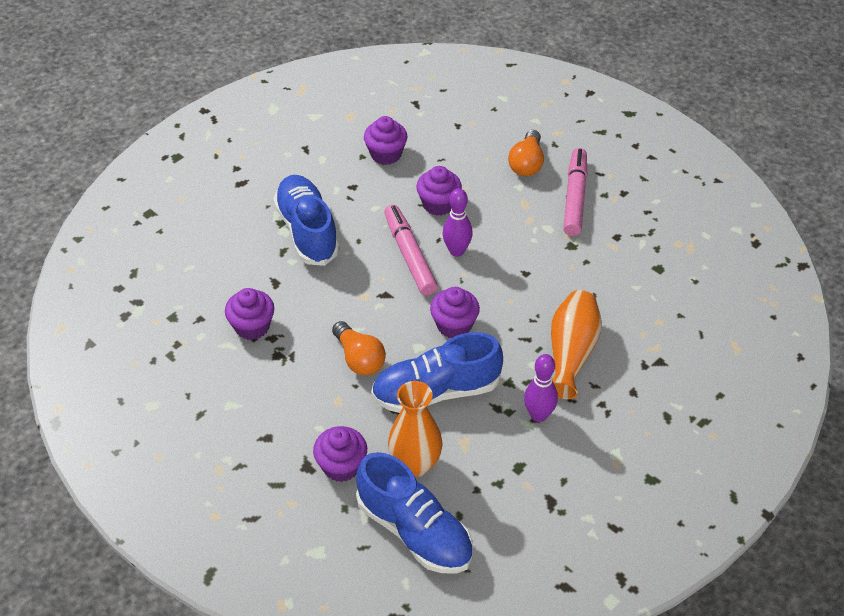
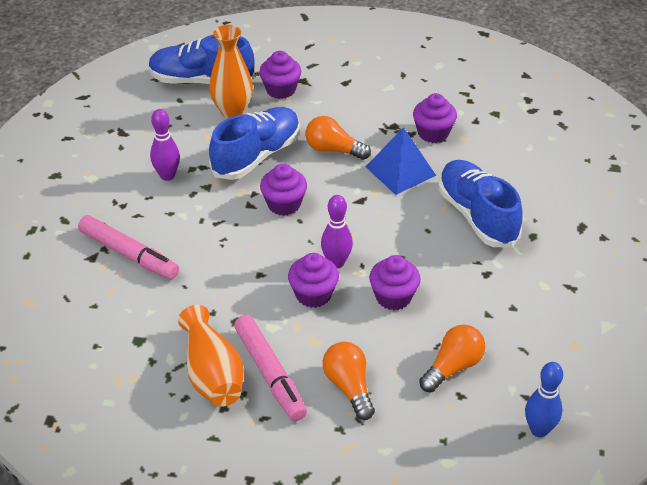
camera: 145 degrees right, 5 degrees down
(307, 231) = (477, 216): blue shoe -> blue shoe turned 150 degrees counterclockwise
(323, 304) = (400, 171): none -> blue pyramid
(386, 154) = (493, 321): purple cupcake -> purple cupcake (313, 294)
(409, 255) = (372, 239): pink marker -> pink marker (129, 254)
(430, 86) = (539, 430): none -> blue bowling pin
(445, 142) = (453, 367): none -> orange light bulb
(571, 353) = (172, 229): orange vase -> orange vase (212, 373)

